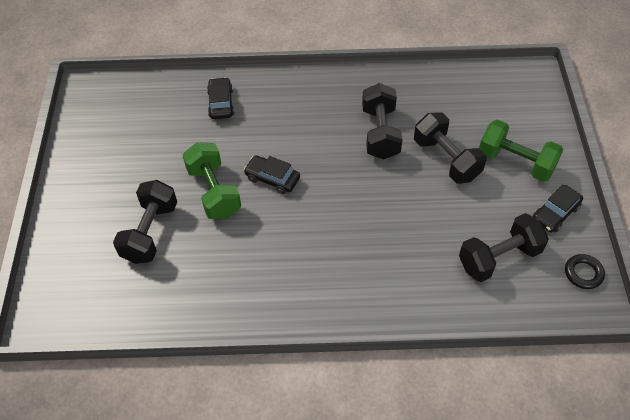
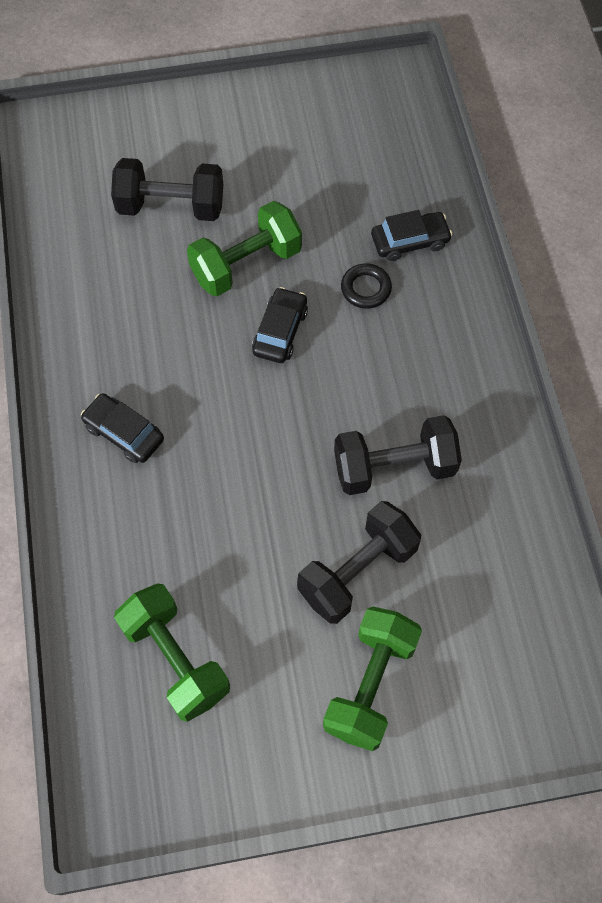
camera: 80 degrees right, 10 degrees up
(499, 258) = (175, 659): black dumbbell -> green dumbbell
(555, 213) = (272, 750): black car -> black car (124, 433)
(583, 273) = (159, 792): black ring -> black ring (366, 289)

